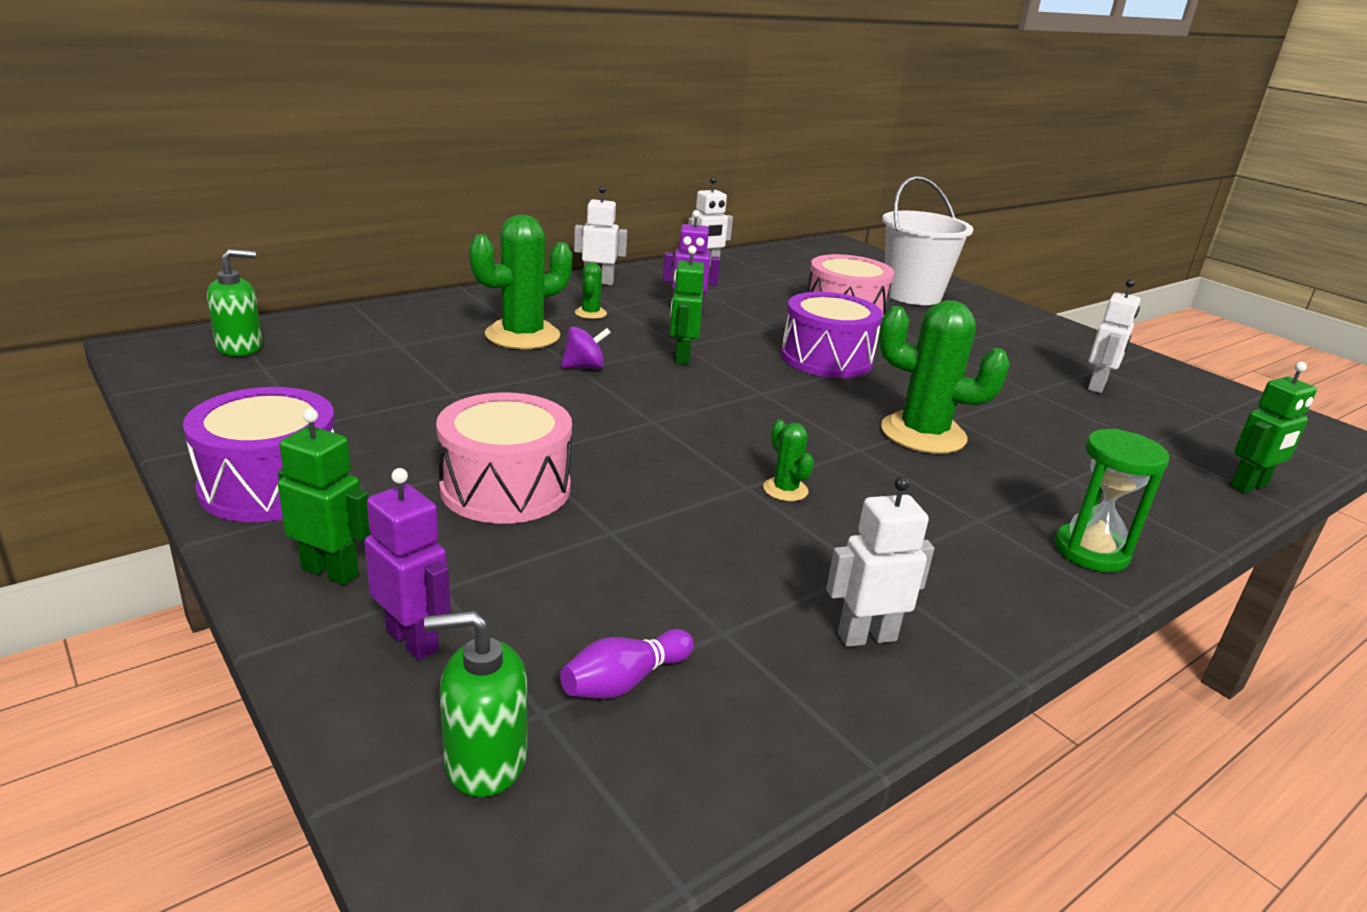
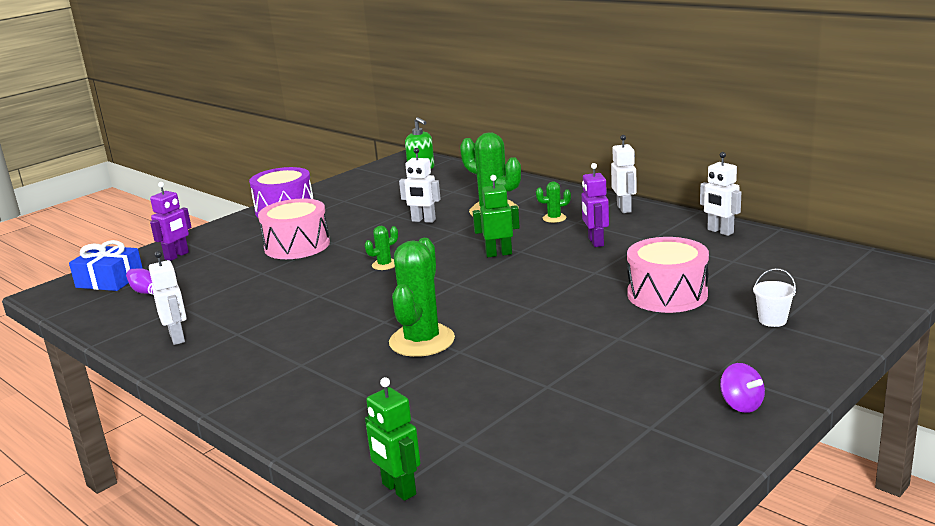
camera: 85 degrees right, 5 degrees down
(330, 571) = (221, 234): green robot -> none
(485, 760) = (110, 280): green soap dispenser -> blue gift
(584, 367) = (457, 233): purple spinning top -> purple spinning top (741, 405)
(785, 490) = (319, 305): green cactus -> green cactus (384, 265)
(826, 359) = (542, 297): purple drum -> none
(912, 295) = (772, 320): white bucket -> white bucket, size x0.42
(1091, 551) = (269, 403): green hourglass -> none
(1097, 386) = (592, 422): white robot -> white robot (423, 220)

